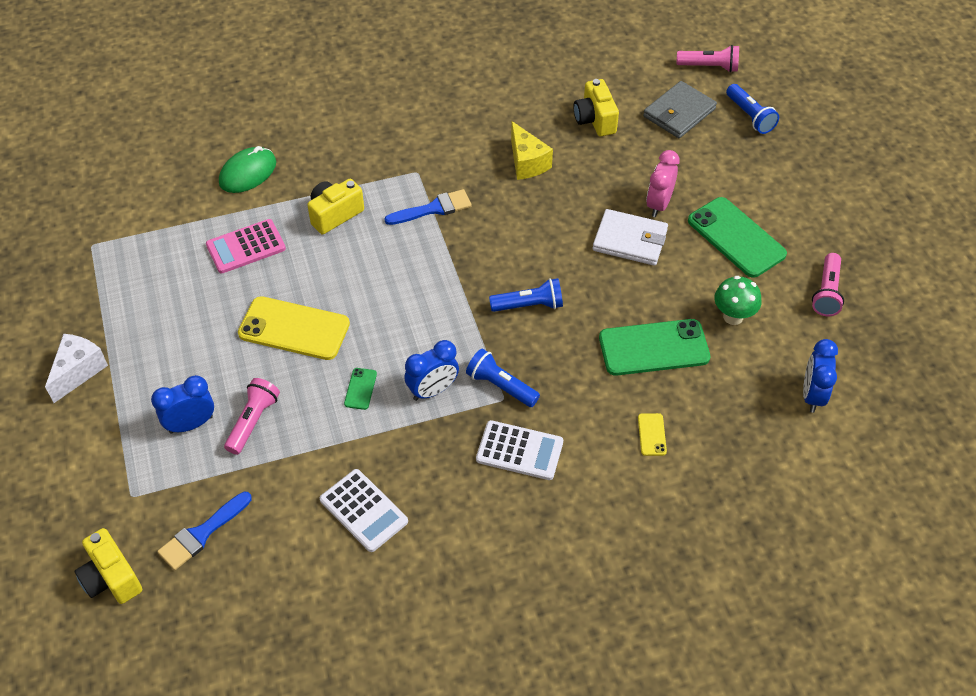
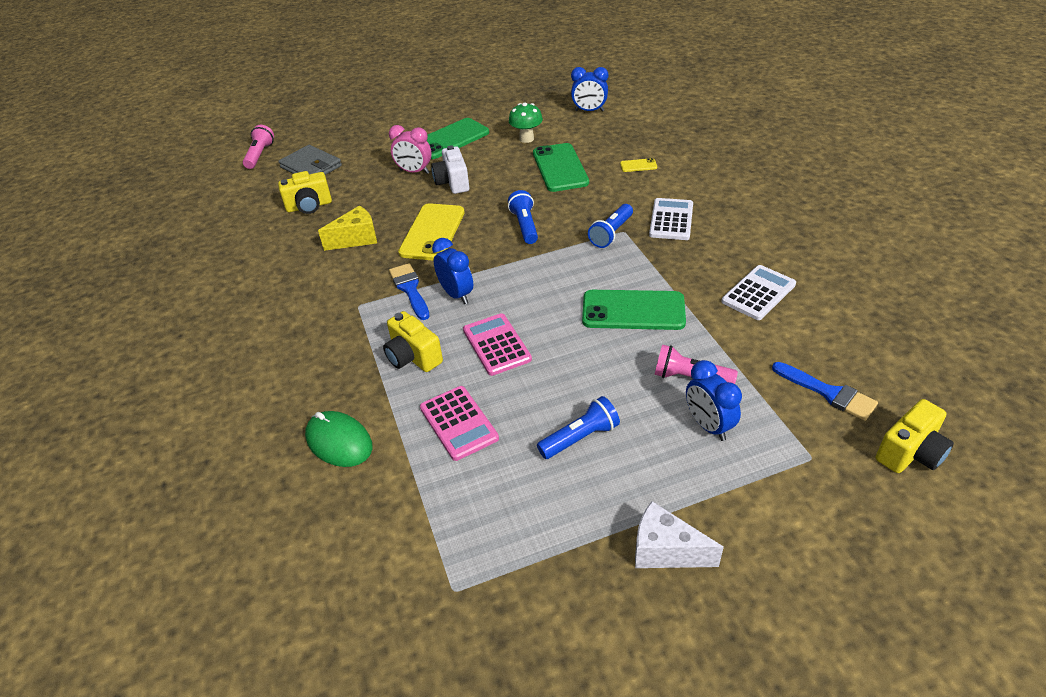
camera: 90 degrees left, 10 degrees down
(294, 328) = (570, 365): yellow phone -> yellow phone (432, 232)
(336, 275) = (496, 345): none -> pink calculator
(360, 389) = (633, 310): green phone -> green phone, size x2.28
(432, 390) = (624, 268): blue clock -> blue clock (456, 294)
(630, 240) = (453, 182): white wallet -> white camera
(750, 116) = (323, 137): blue flashlight -> blue flashlight (580, 438)
(826, 292) = (501, 107): pink flashlight -> none

